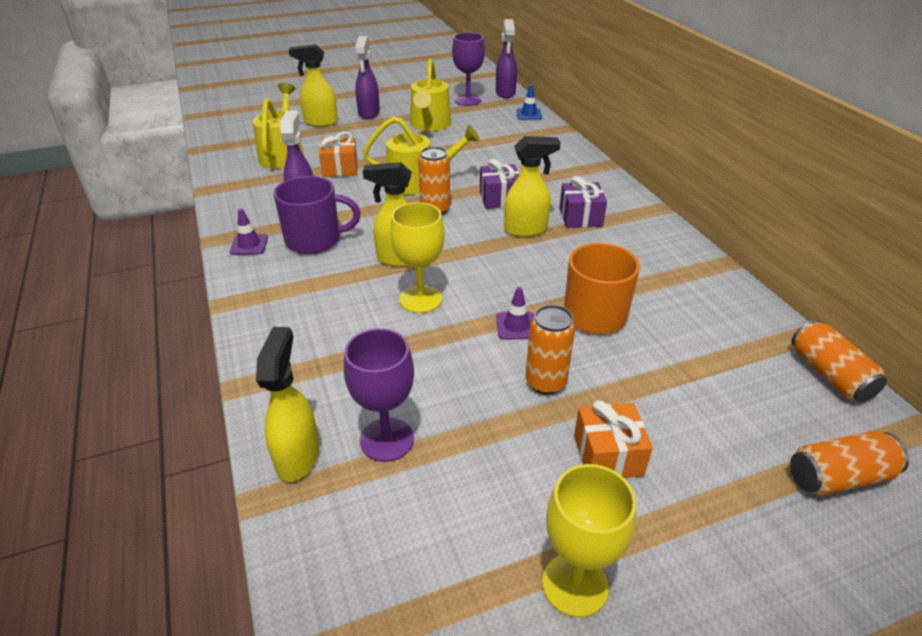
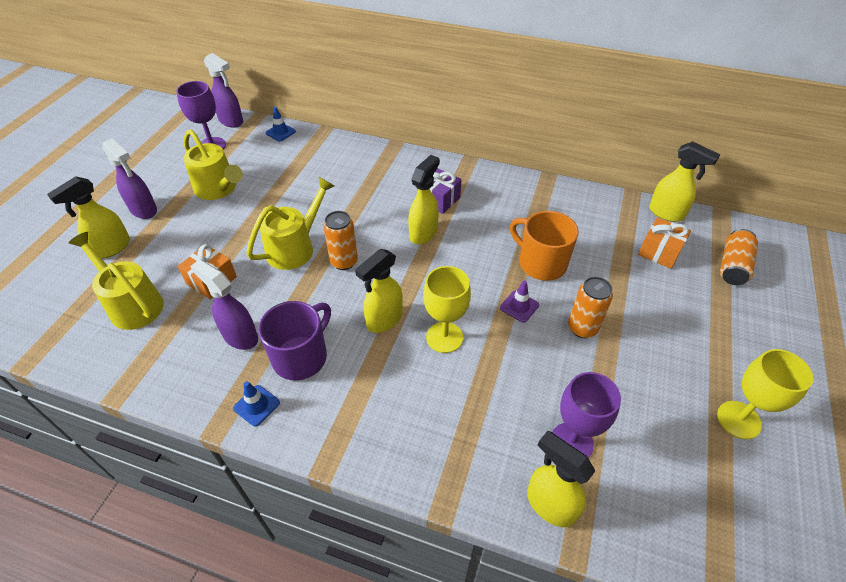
camera: 50 degrees left, 10 degrees up
(249, 245) = (256, 405): purple traffic cone -> blue traffic cone
(499, 198) = (371, 220): purple gift -> none
(608, 455) = (660, 342): orange gift -> orange gift (659, 252)
(829, 375) = (666, 213): orange can -> yellow spray bottle

